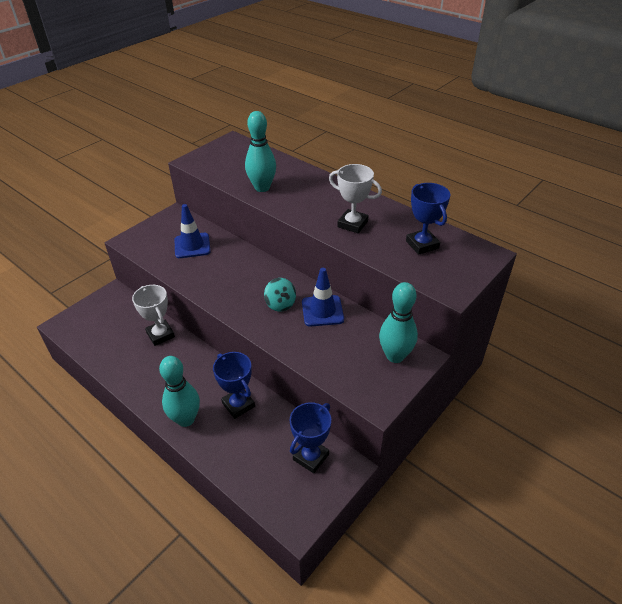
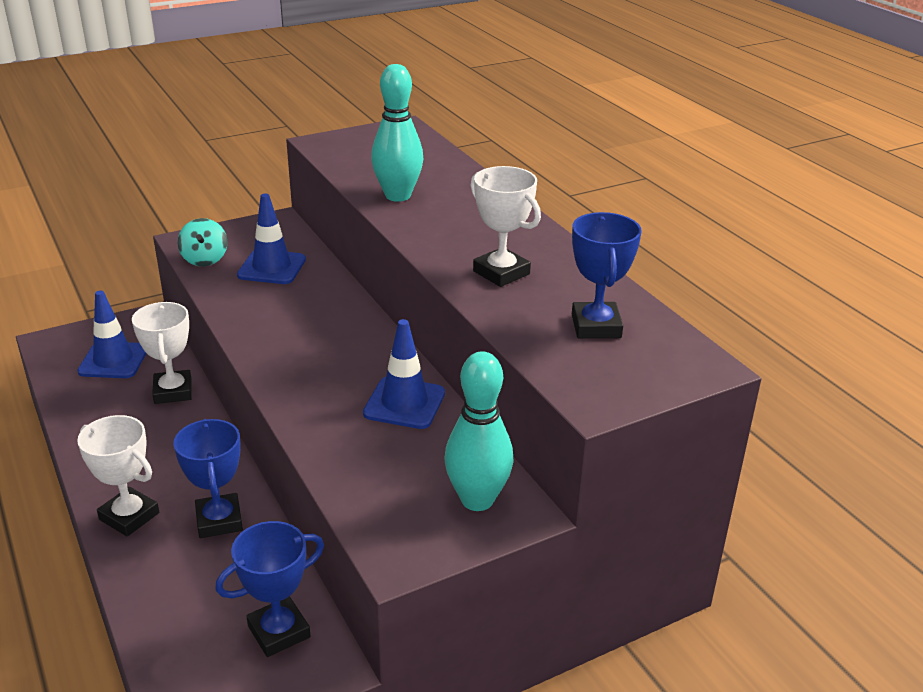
camera: 20 degrees right, 10 degrees down
(111, 325) = (113, 360): none -> blue traffic cone
(186, 419) = (129, 516): turquoise bowling pin -> white trophy
(280, 304) = (345, 377): turquoise spinning top -> turquoise spinning top (205, 259)

